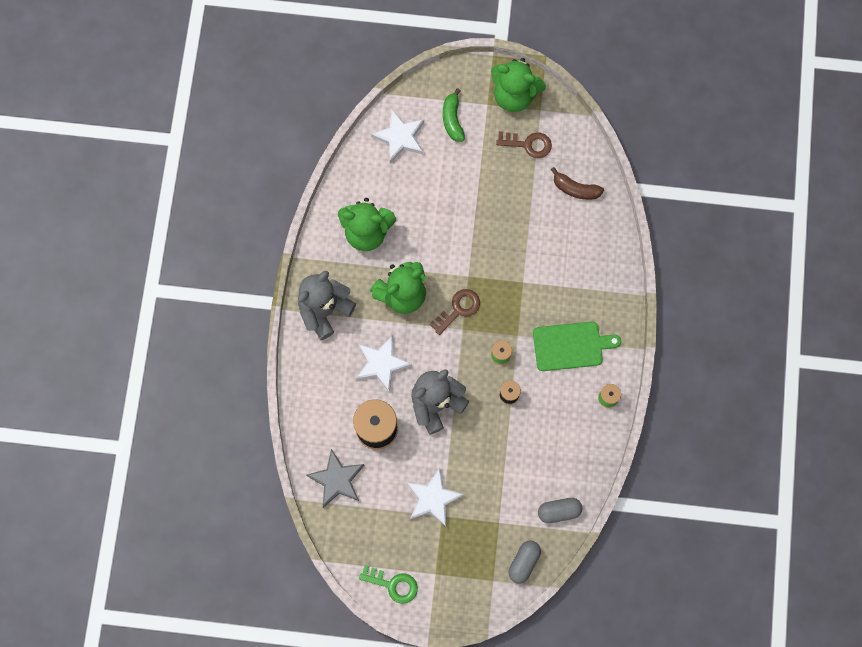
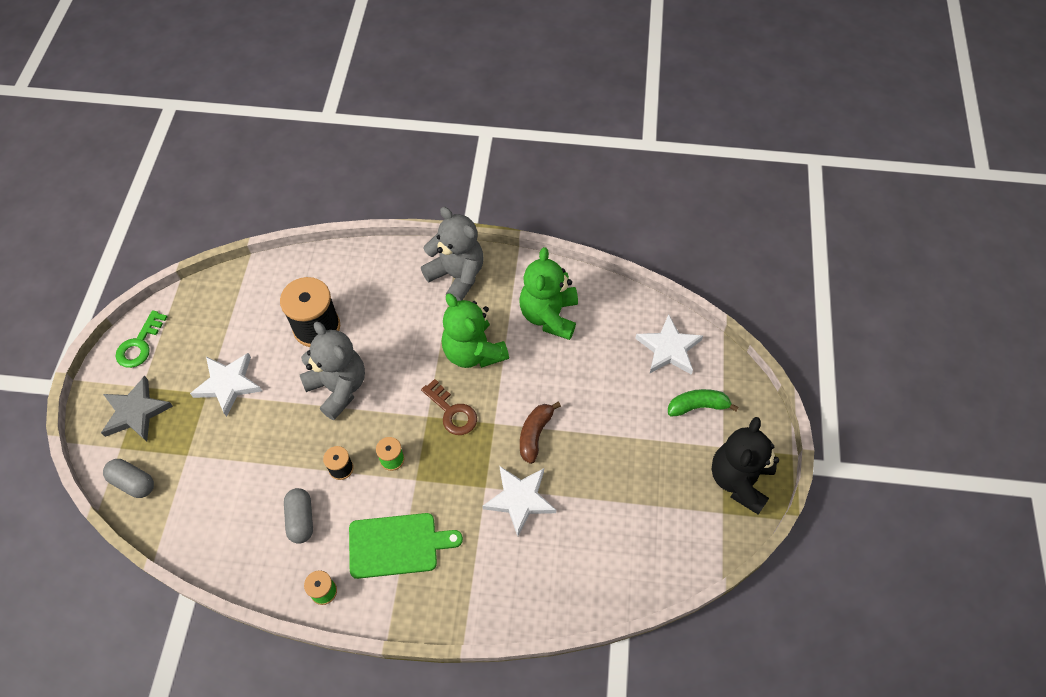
camera: 90 degrees right, 15 degrees down
(337, 479) = (265, 290): grey star -> grey star (136, 412)
(381, 364) = (391, 331): white star -> white star (520, 499)
(514, 95) = (739, 480): green teddy bear -> black teddy bear
(528, 144) = (672, 496): brown key -> none
(559, 511) = (187, 525): grey capsule -> grey capsule (301, 519)
(571, 346) = (397, 545): green cutting board -> green cutting board turned 90 degrees counterclockwise
(575, 189) = (613, 556): brown banana -> brown banana (535, 434)

